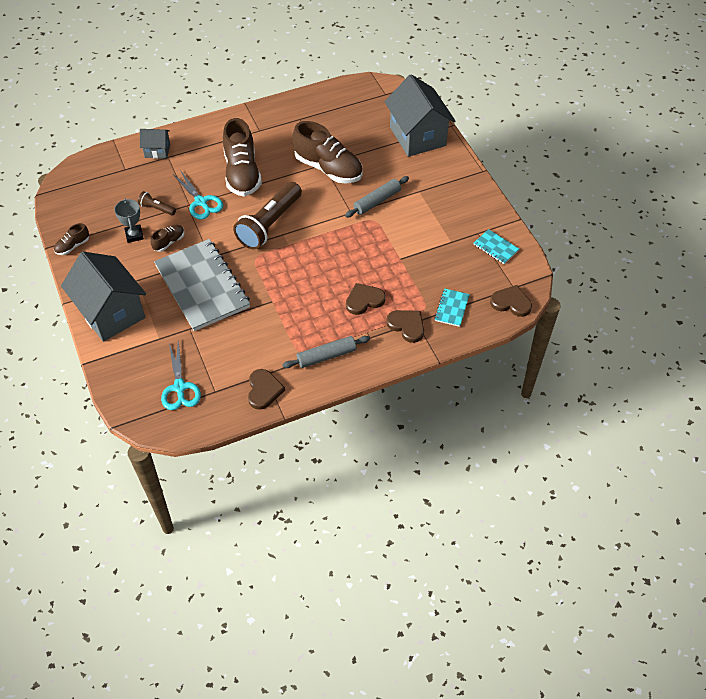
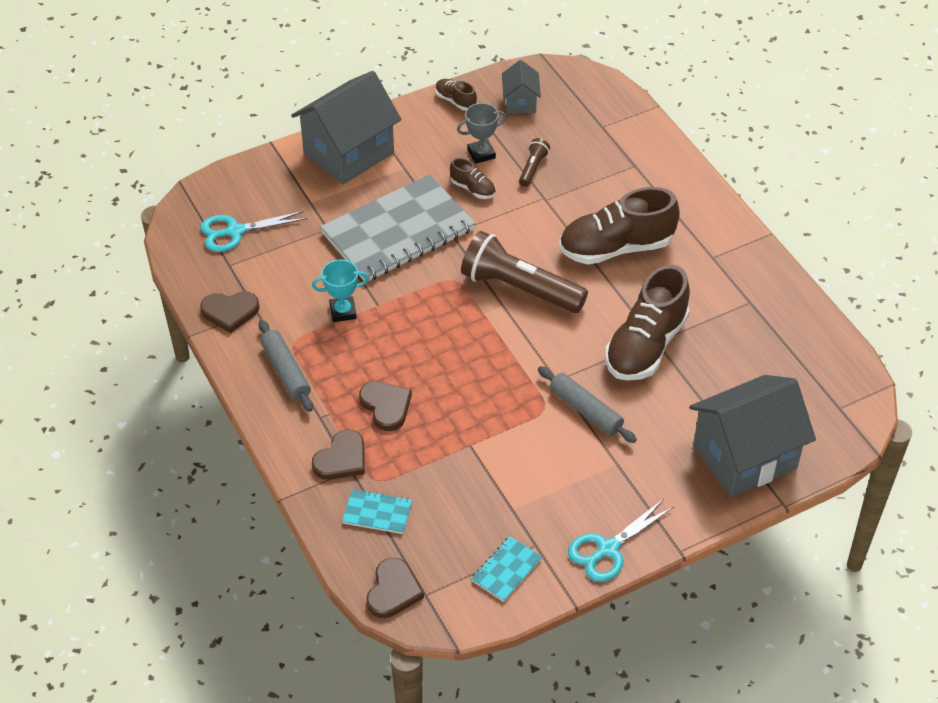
camera: 85 degrees right, 5 degrees down
(157, 151) = (644, 153): grey house -> grey house (520, 102)
(201, 202) = (551, 211): turquoise scissors -> turquoise scissors (608, 549)
(275, 321) = (343, 311): none -> turquoise trophy

